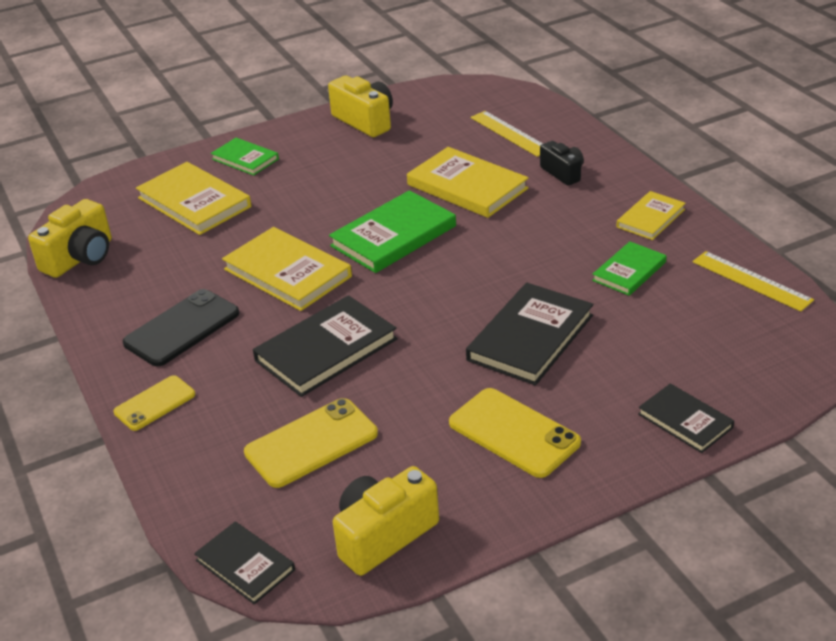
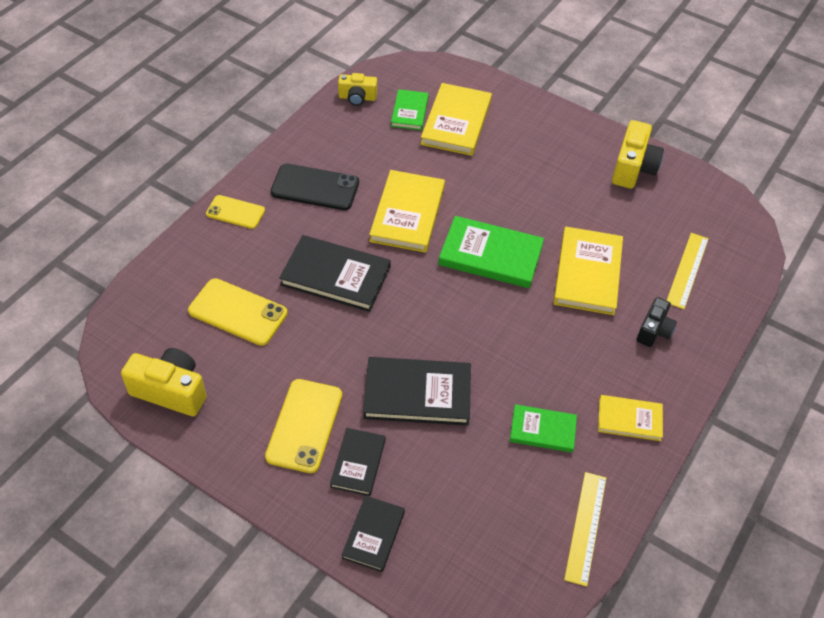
camera: 55 degrees right, 15 degrees up
(80, 258) = (357, 98): yellow camera -> yellow camera, size x0.63
(245, 159) = (529, 123): green book -> green book (409, 112)
(245, 565) = (116, 330): black book -> black book (358, 463)

